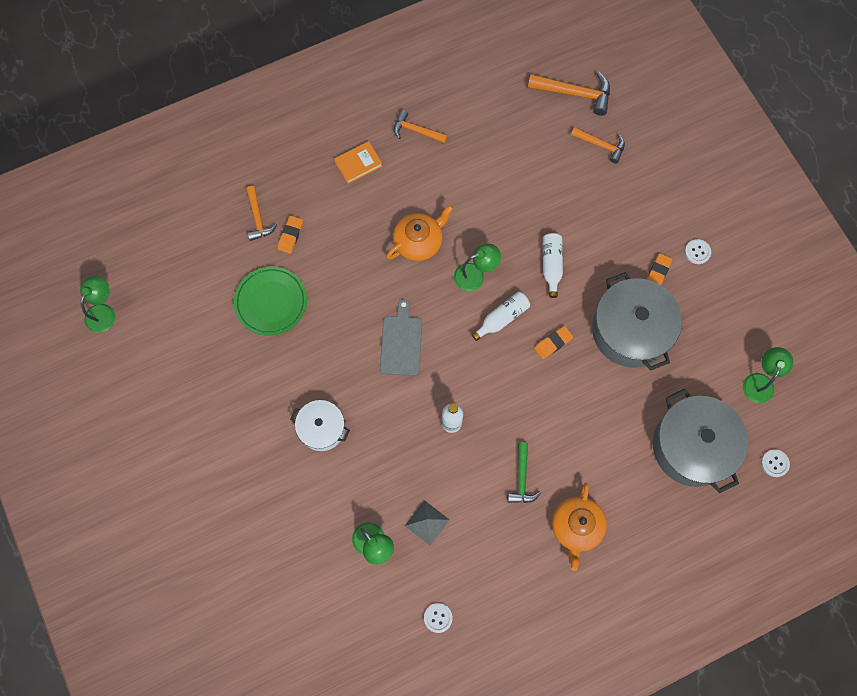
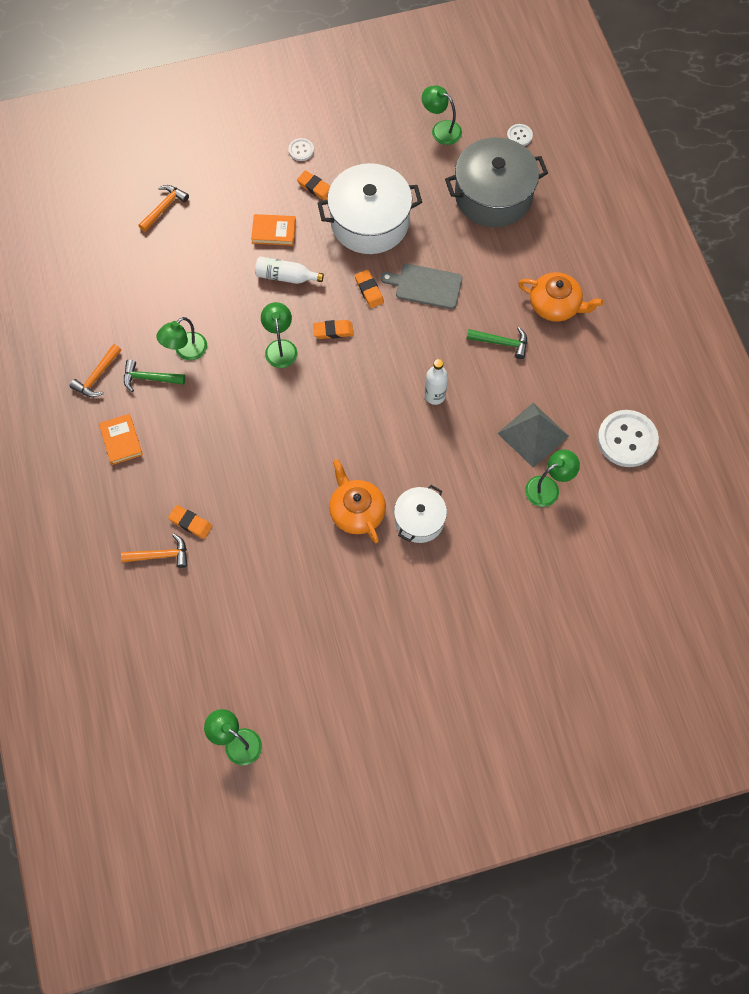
camera: 80 degrees left, 5 degrees down
(271, 302) = (266, 553): green plate -> none
(401, 342) = (339, 429): grey cutting board -> grey cutting board (425, 286)
(419, 241) = (230, 394): orange teapot -> orange teapot (356, 511)
(422, 173) = (149, 378): none -> green hammer
(427, 522) = (533, 434): grey pyramid -> grey pyramid, size x1.54
(438, 618) = (627, 439): white button -> white button, size x2.10
(455, 196) = (185, 351): none -> green lamp
(502, 318) = (333, 331): white bottle -> orange eraser
(575, 93) = (97, 219): orange hammer -> none
(598, 245) = (273, 231): none -> orange book
(630, 330) = (370, 222): grey pot -> white pot

